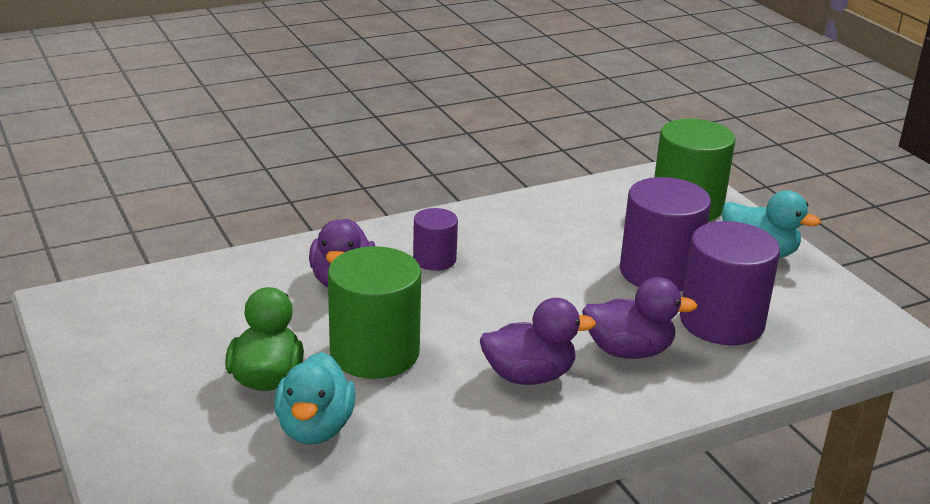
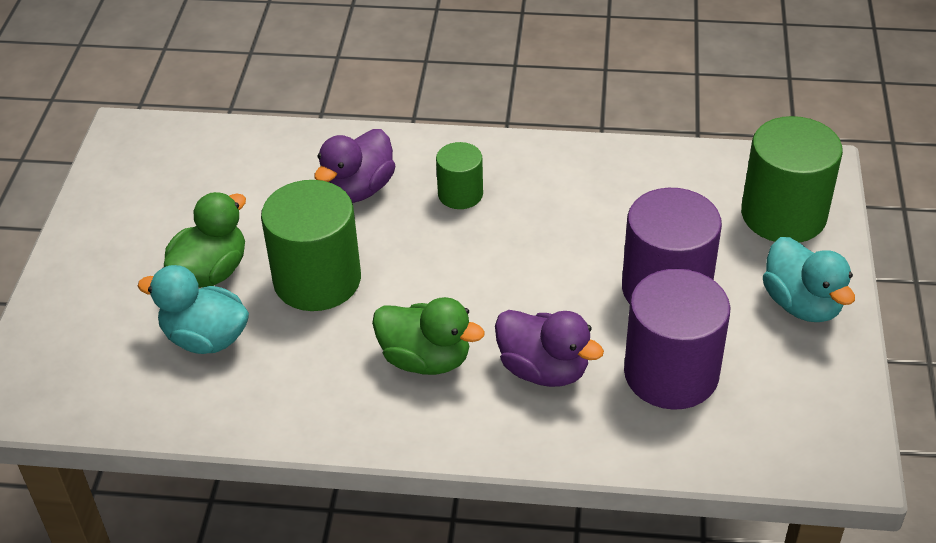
camera: 35 degrees right, 15 degrees up
(315, 428) = (205, 338): turquoise duck -> turquoise duck turned 75 degrees clockwise
(434, 259) = (460, 194): purple cylinder -> green cylinder
(529, 376) = (426, 359): purple duck -> green duck

